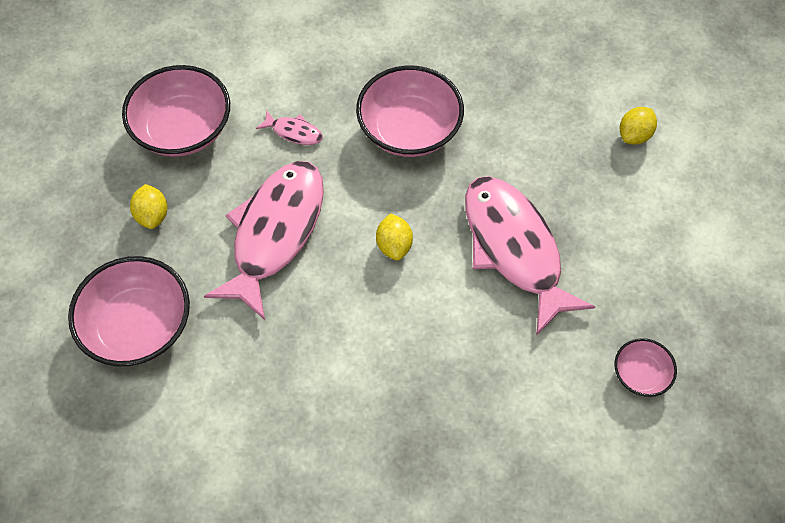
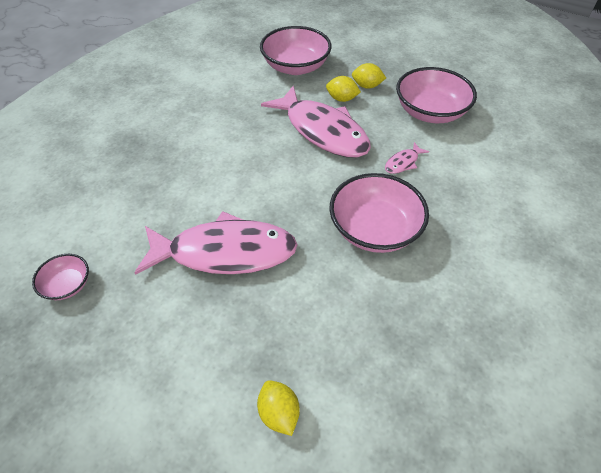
camera: 115 degrees right, 10 degrees down
(394, 245) = (275, 184): yellow lemon -> yellow lemon (342, 99)

